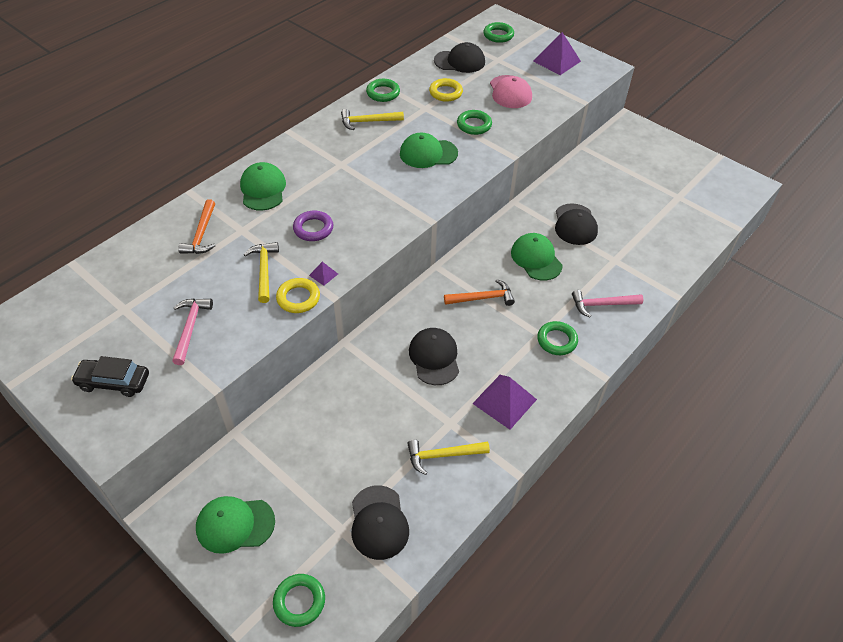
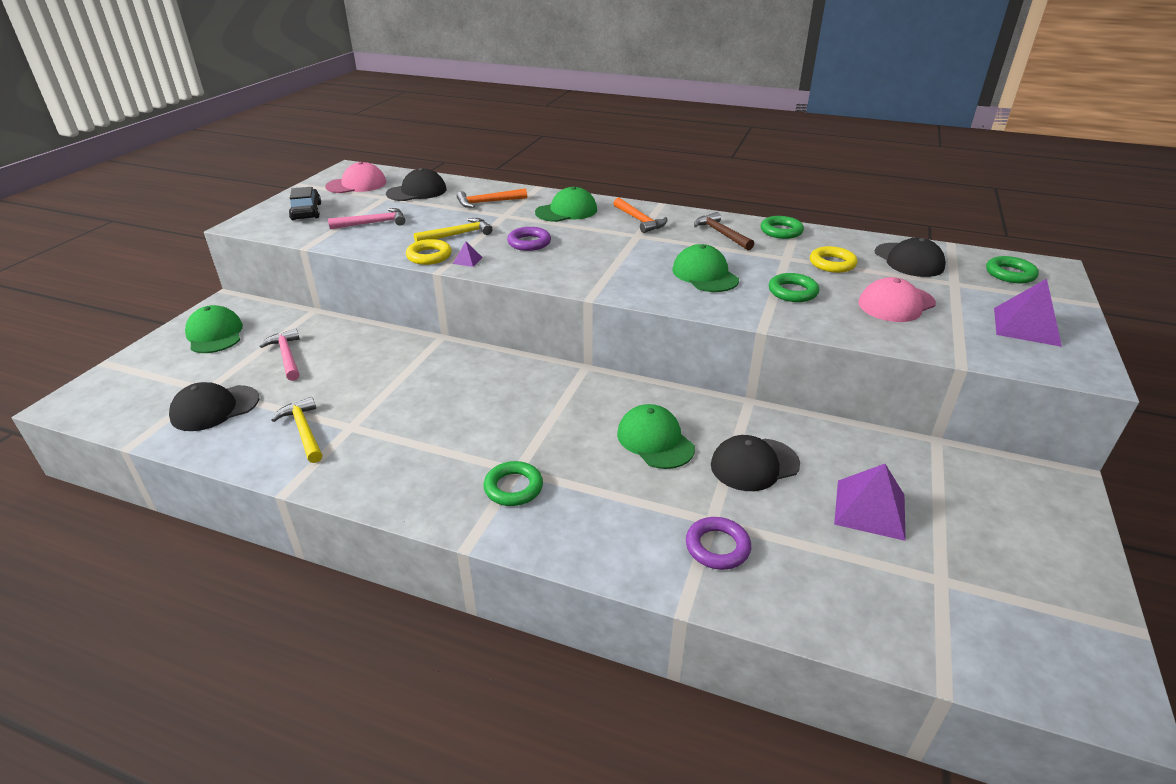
camera: 70 degrees right, 15 degrees down
(62, 328) = (356, 184): none -> pink cap
(299, 601) = (130, 385): green ring -> none
(368, 122) = (721, 234): yellow hammer -> brown hammer
(434, 357) = (443, 395): black cap -> black cap (417, 191)
(482, 298) = (554, 410): orange hammer -> orange hammer (639, 220)
(504, 401) = (393, 461): purple pyramid -> purple pyramid (870, 509)
(536, 259) = (655, 440): green cap -> green cap turned 75 degrees counterclockwise
(602, 304) = (607, 521): pink hammer -> pink hammer (287, 356)
(635, 265) = (717, 547): none -> purple ring

